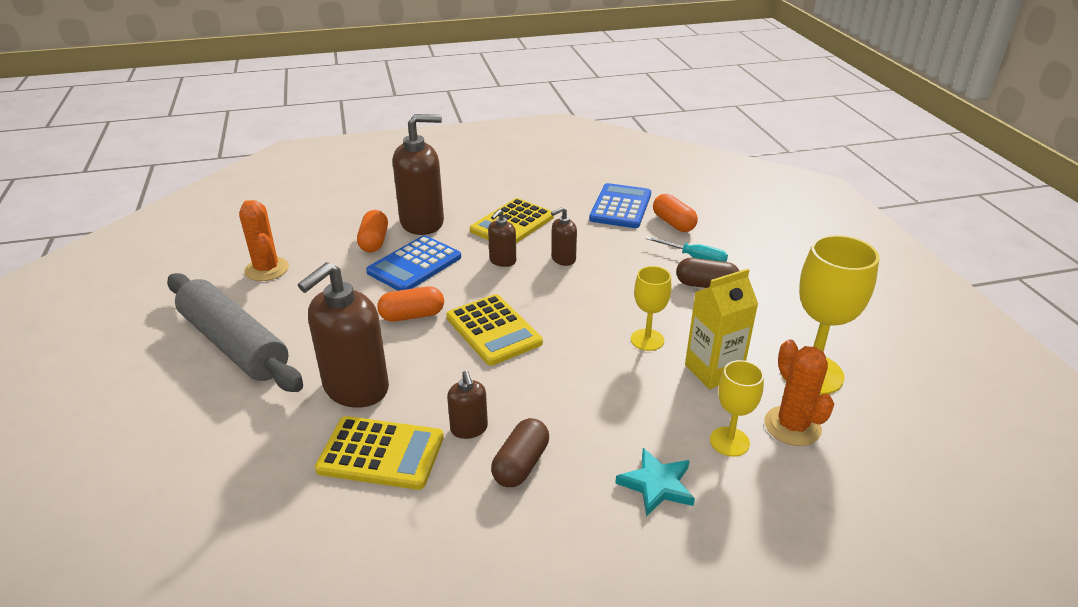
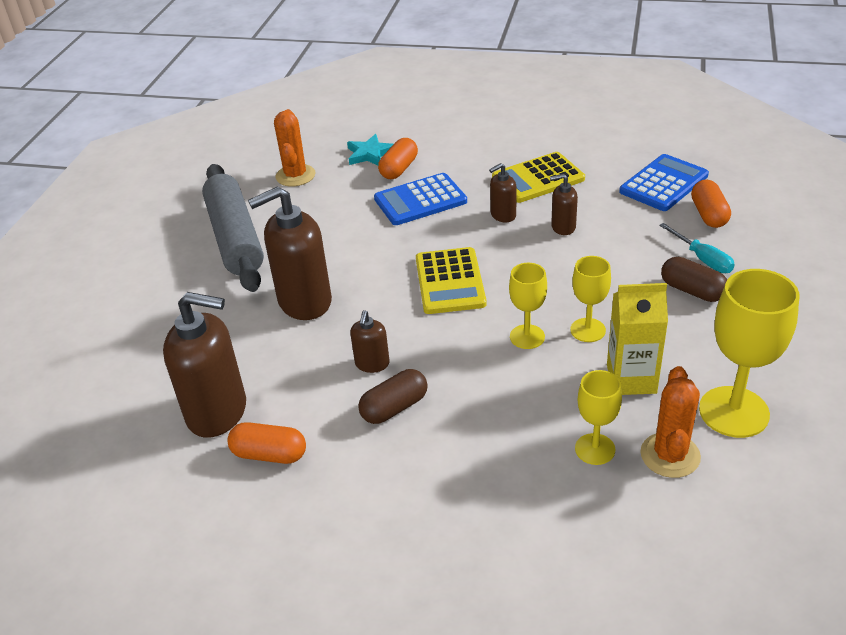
camera: 30 degrees right, 5 degrees up
(381, 453) = (291, 362): yellow calculator -> none
(412, 315) = (388, 249): orange capsule -> orange capsule (269, 454)
(422, 223) = (453, 159): brown soap dispenser -> brown soap dispenser (217, 412)
(599, 360) = (527, 337): none -> yellow goblet
(656, 485) = (498, 464): turquoise star -> turquoise star (370, 154)

